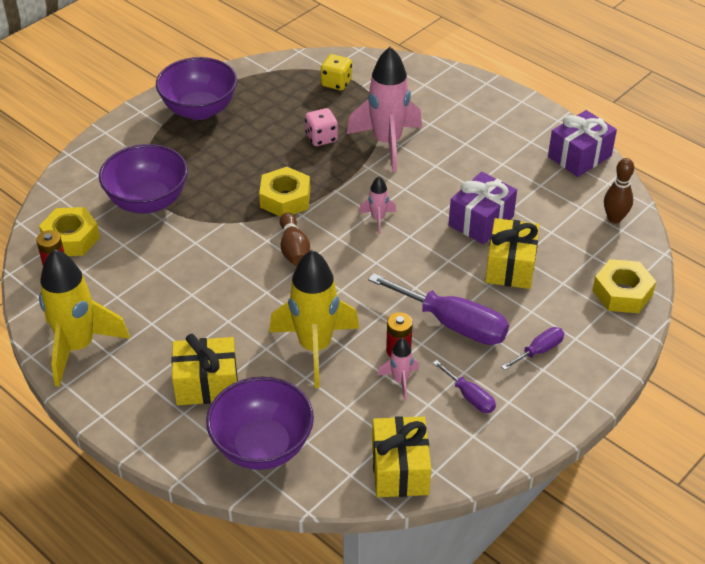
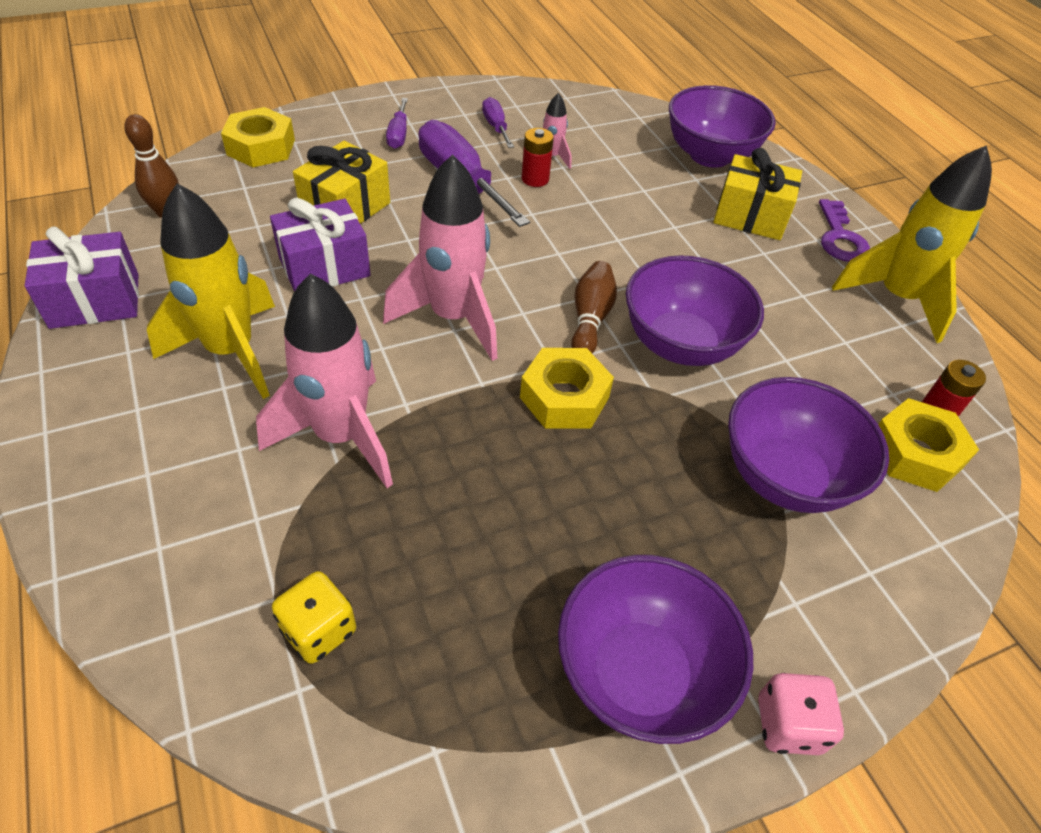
camera: 160 degrees left, 5 degrees up
(126, 392) = (840, 237): none -> purple key
(229, 254) = (681, 344): none -> purple bowl
(315, 348) = (621, 209): yellow rocket -> yellow rocket (231, 351)
(321, 138) = (440, 492): pink dice -> pink dice (788, 725)
(378, 219) = (453, 318): pink rocket -> pink rocket, size x2.18
(400, 469) = (595, 106): yellow gift -> none
(539, 351) = (398, 135): purple screwdriver -> purple screwdriver turned 75 degrees counterclockwise

